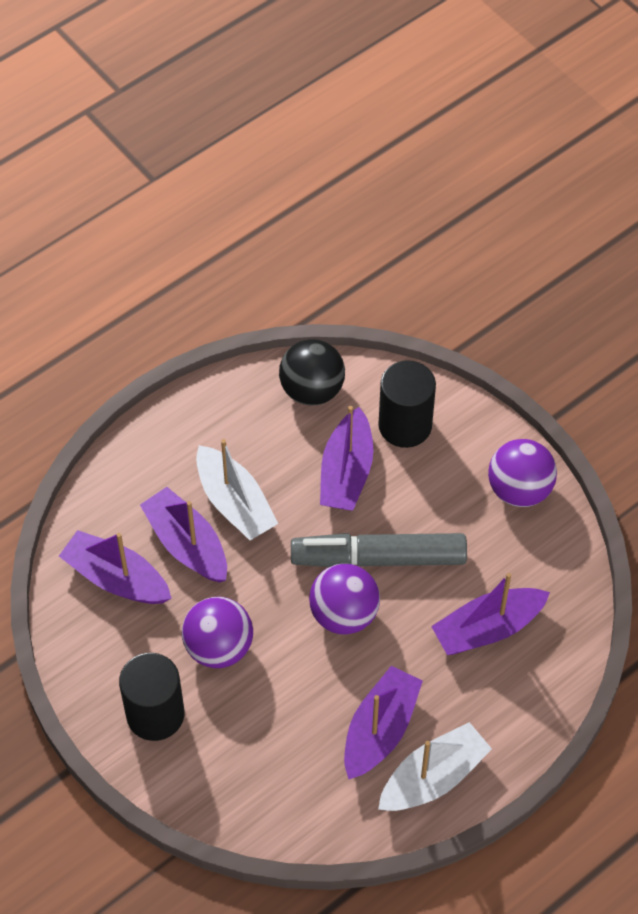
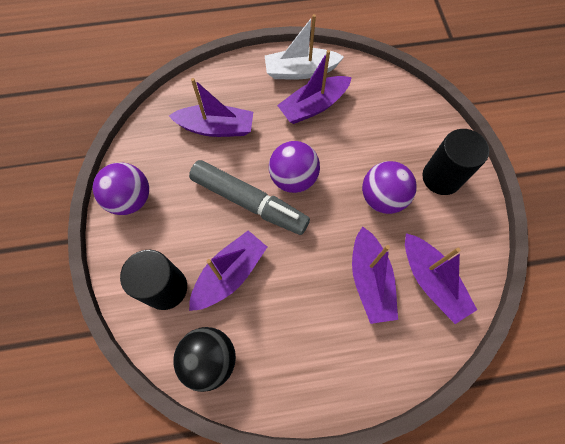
camera: 150 degrees left, 10 degrees up
(234, 503) = (320, 294): white boat -> none

